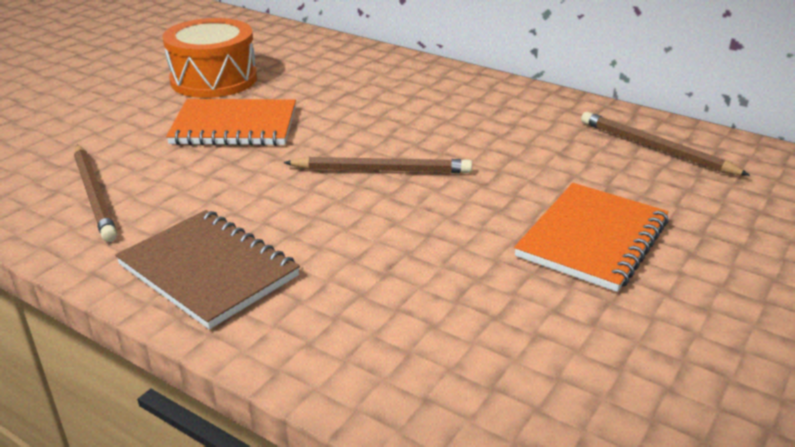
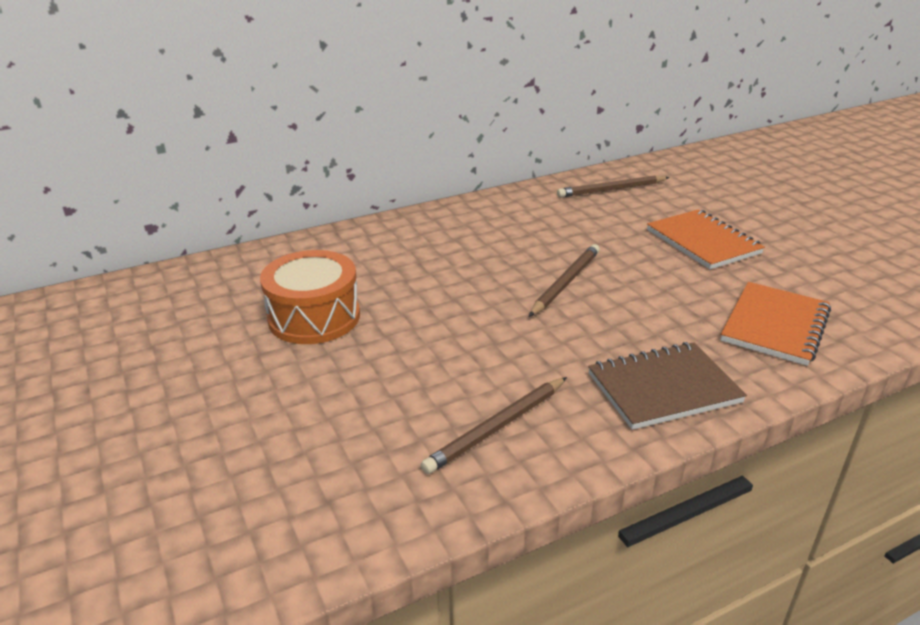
camera: 60 degrees left, 0 degrees up
(94, 194) = (497, 427): brown pencil -> brown pencil turned 135 degrees clockwise
(234, 126) = (429, 327): orange notebook -> orange notebook (775, 326)

